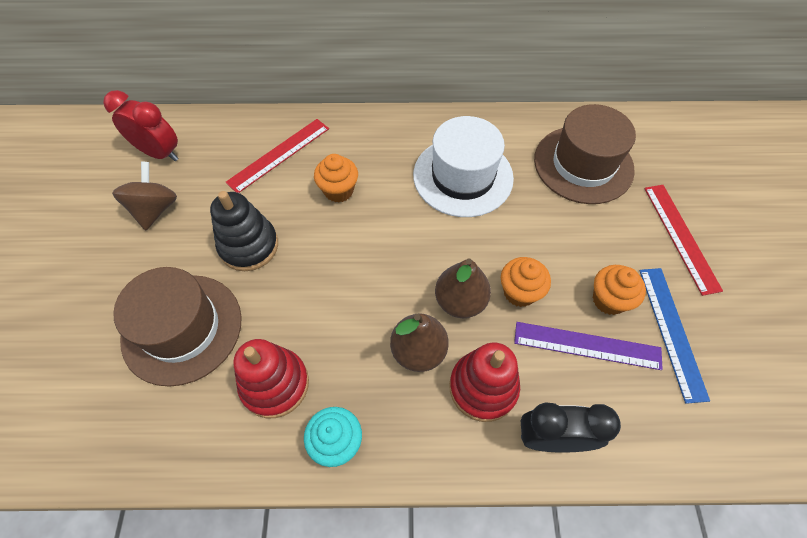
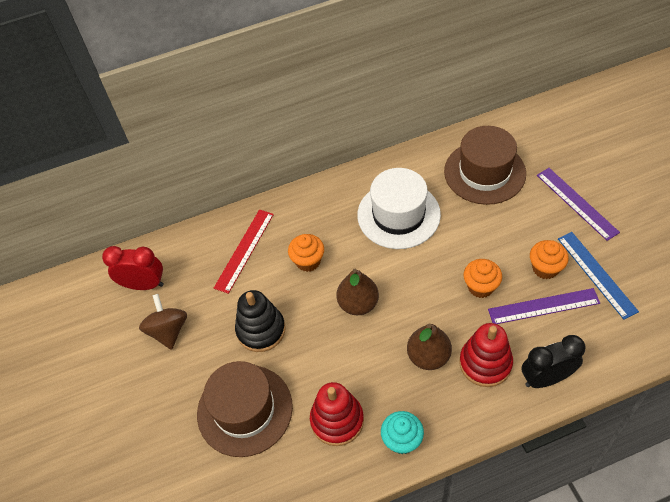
camera: 15 degrees left, 5 degrees down
(460, 301) = (441, 310): brown pear -> brown pear (358, 304)
(680, 237) = (576, 203): red ruler -> purple ruler

